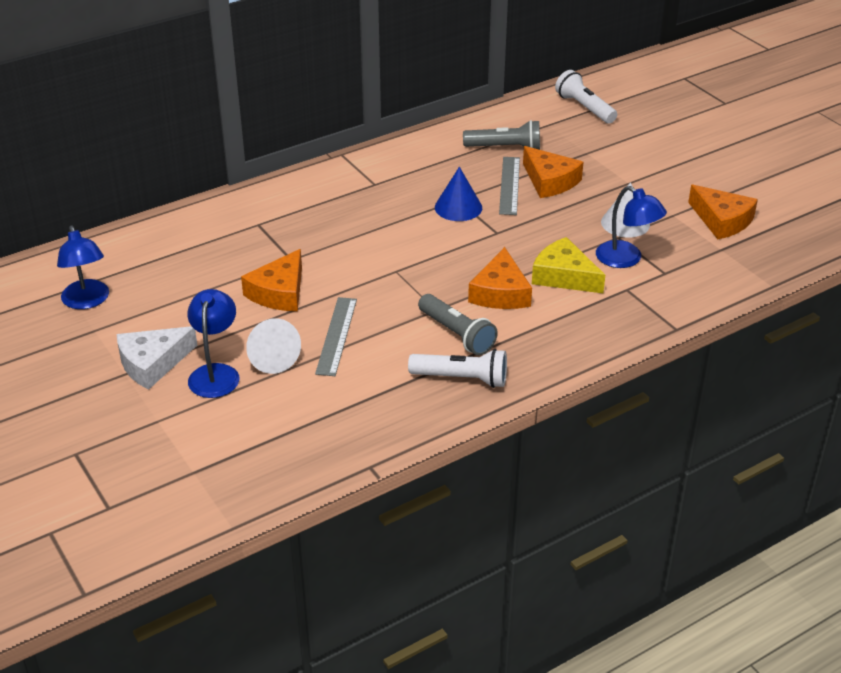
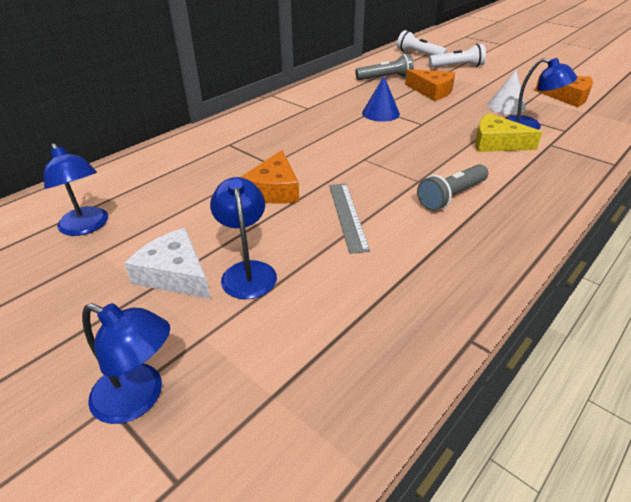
camera: 15 degrees left, 0 degrees up
(97, 453) = (139, 398): none -> blue lamp
(152, 363) = (175, 274): white cheese -> white cheese turned 90 degrees clockwise
(272, 358) = (298, 246): white cone -> none
(457, 334) = (451, 196): grey flashlight -> grey flashlight turned 105 degrees clockwise
(461, 378) = (487, 232): white flashlight -> white flashlight (457, 66)
(500, 292) = (459, 161): orange cheese -> none
(509, 185) = (406, 97): grey ruler -> none

